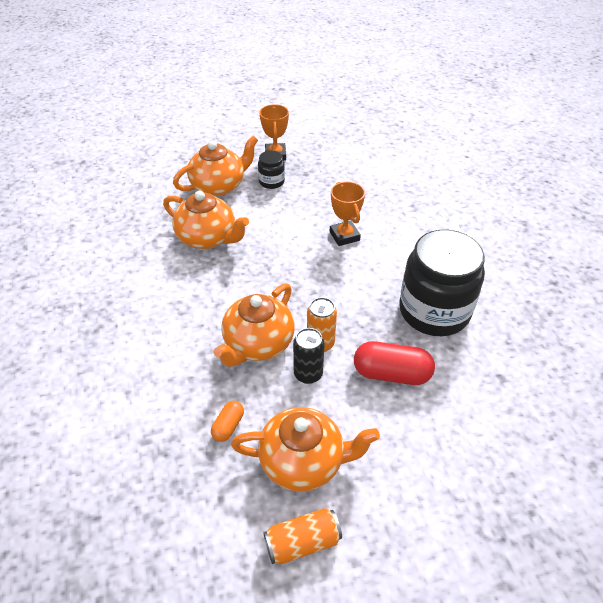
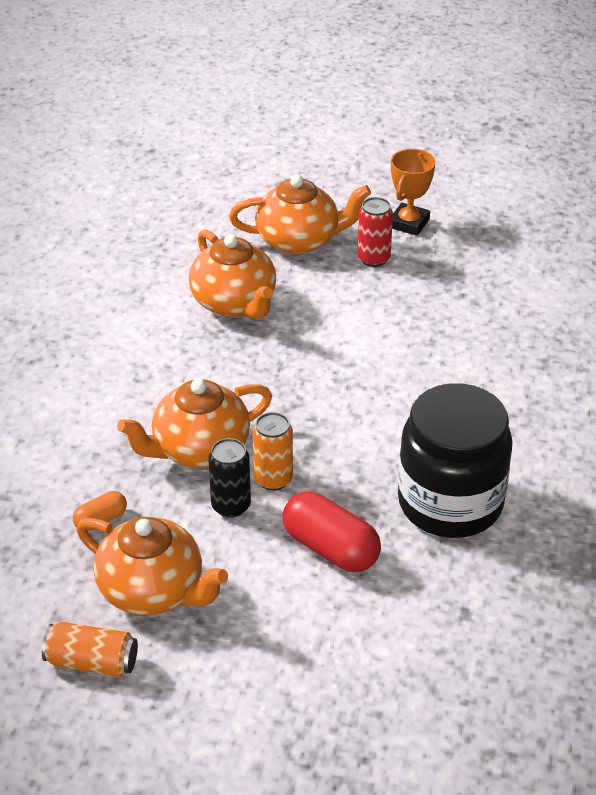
camera: 30 degrees right, 5 degrees down
(271, 182) = (373, 259): black jar -> red can
(344, 236) = (413, 365): orange trophy -> none

